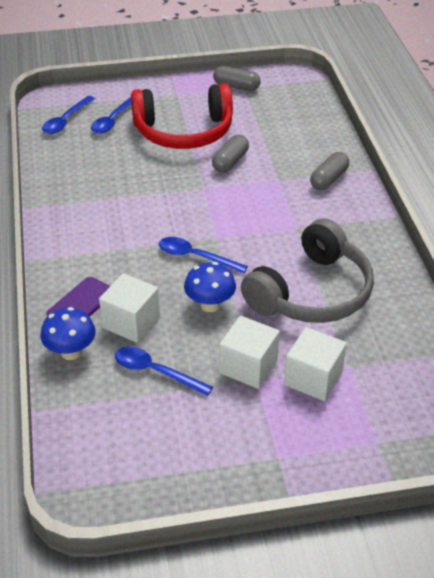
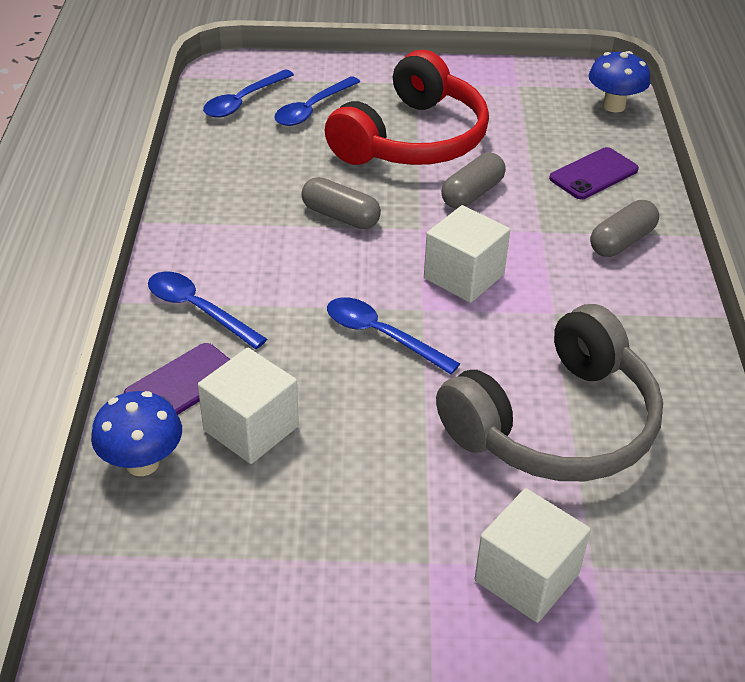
camera: 10 degrees right, 0 degrees up
(155, 372) = (266, 519): blue spoon -> blue spoon (198, 309)
(184, 132) = (413, 139): red headphones -> red headphones turned 60 degrees counterclockwise
(210, 305) = (384, 419): blue mushroom -> blue mushroom (613, 106)
(236, 86) = (508, 83): grey capsule -> grey capsule (340, 216)
(248, 366) = (421, 537): white cube -> white cube (464, 276)
(303, 139) = (594, 174): none -> purple phone

